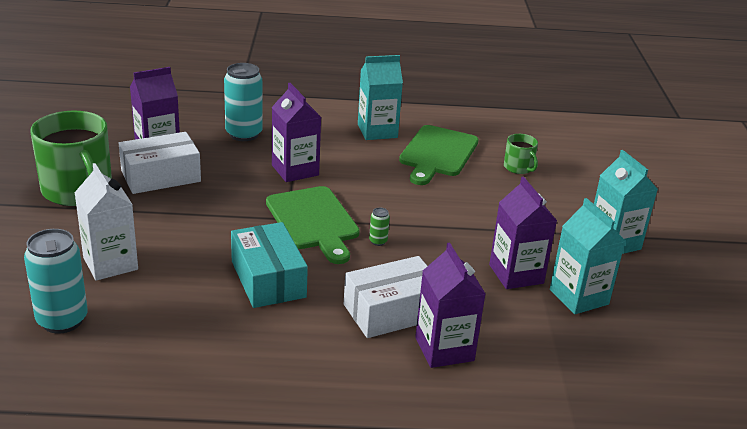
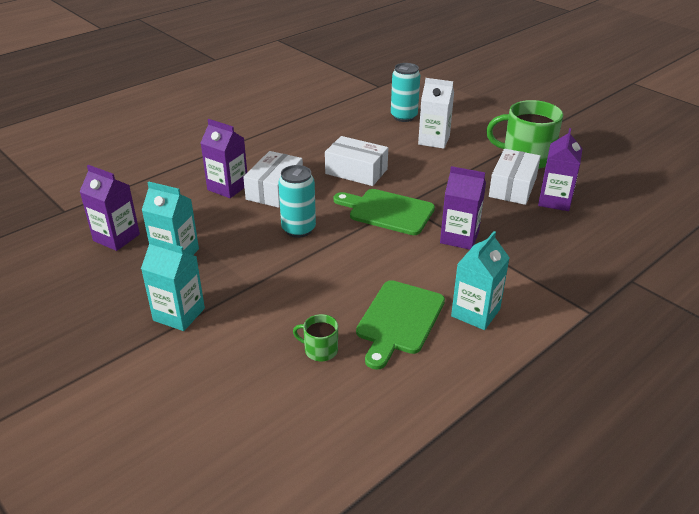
camera: 140 degrees right, 5 degrees up
(244, 134) = (542, 244): turquoise can -> turquoise can (298, 229)
(268, 279) = (356, 171): turquoise box -> white box
(378, 241) = (334, 221): green can -> none
(437, 153) = (399, 320): green cutting board -> green cutting board turned 135 degrees counterclockwise
(516, 274) = (229, 247): purple carton -> purple carton (116, 237)

